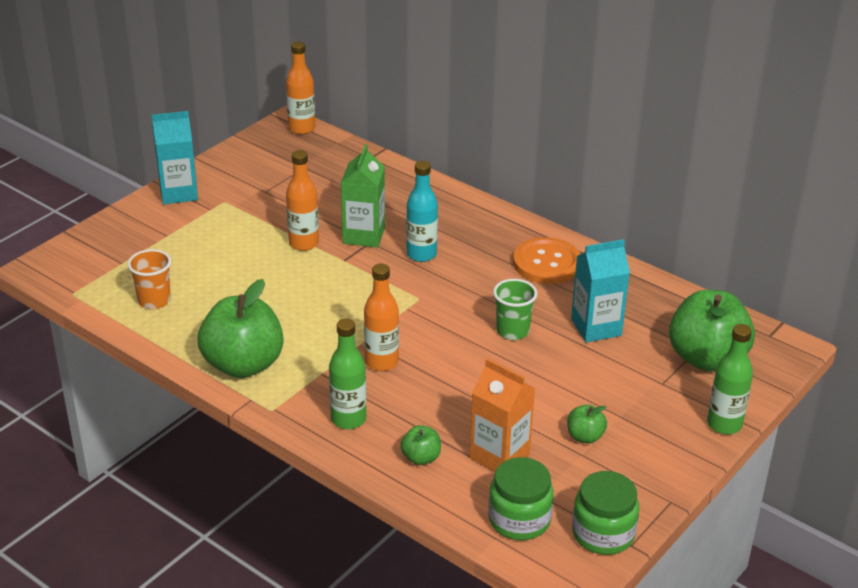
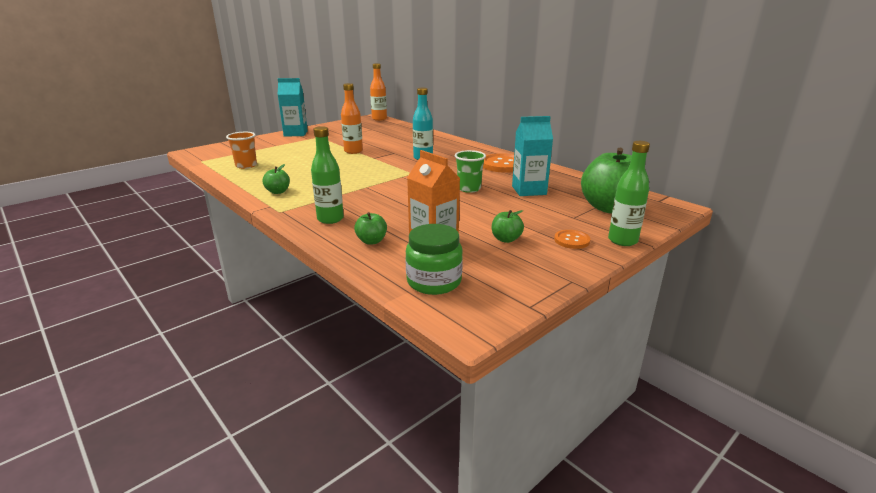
camera: 10 degrees right, 10 degrees down
(243, 365) = (278, 192): green apple -> green apple, size x0.45
(364, 235) = (391, 150): green carton -> none
(381, 362) = (371, 196): orange bottle -> none
(603, 534) = (505, 297): green jar -> none
(664, 430) = (571, 240): none -> orange button

